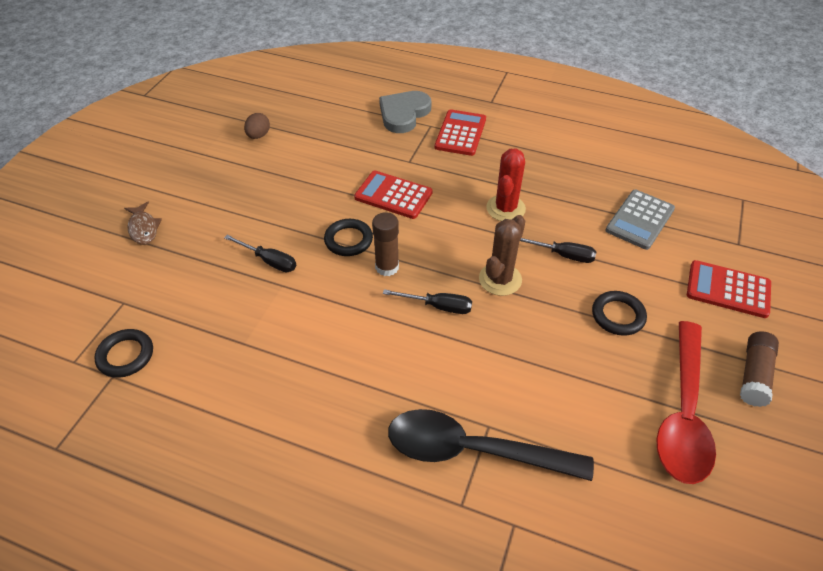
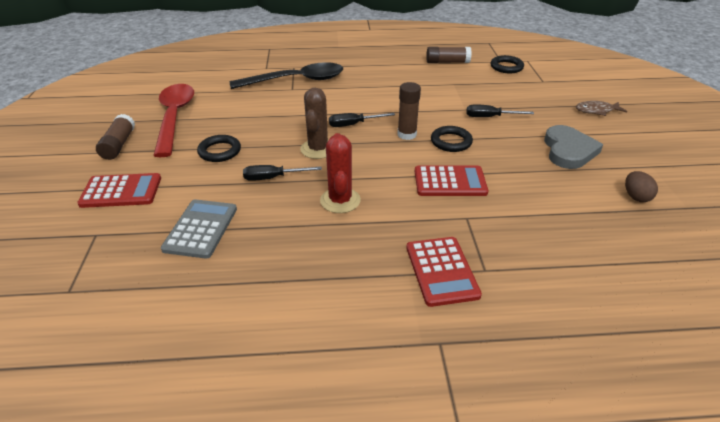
camera: 155 degrees right, 10 degrees down
(143, 228) = (596, 111): brown fish -> brown fish turned 45 degrees counterclockwise
(193, 408) = (447, 62): none -> brown glue stick
(404, 114) = (531, 276): grey heart -> grey heart (568, 150)

